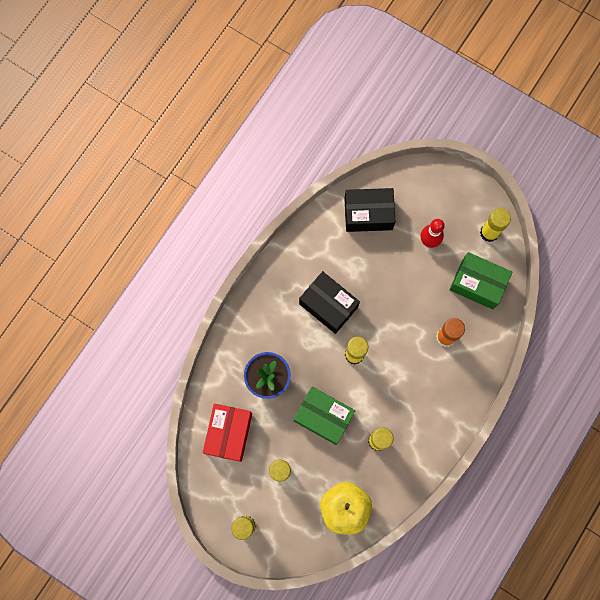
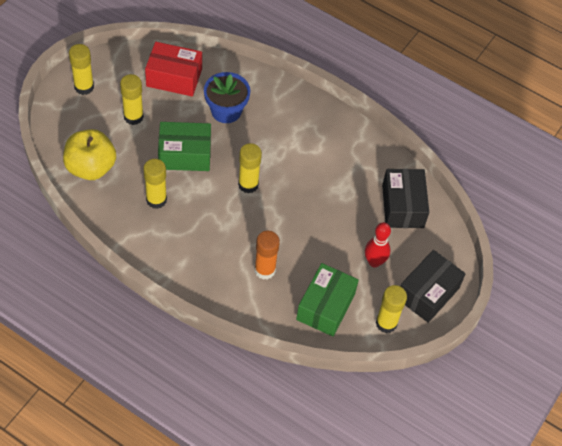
camera: 85 degrees right, 20 degrees down
(323, 417) = (185, 154): green box -> green box turned 60 degrees clockwise
(328, 305) = (301, 165): black box -> black box (427, 293)

